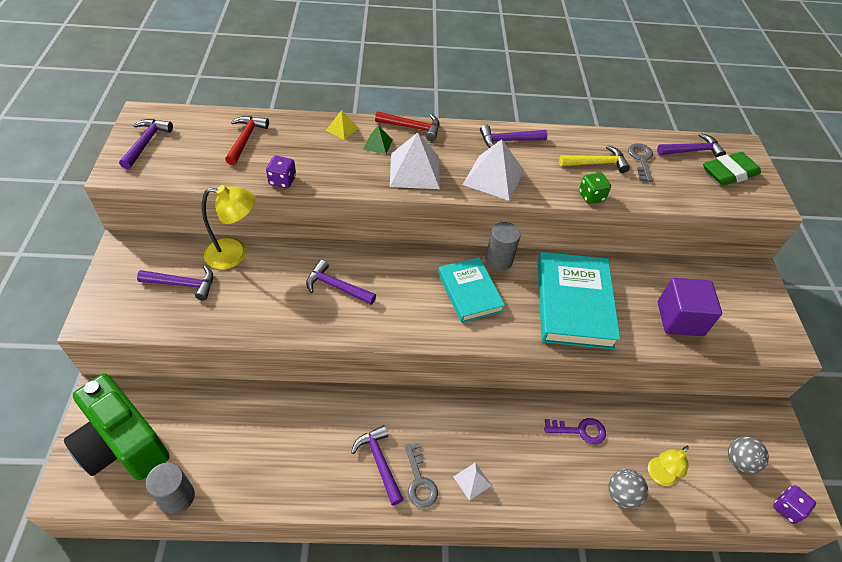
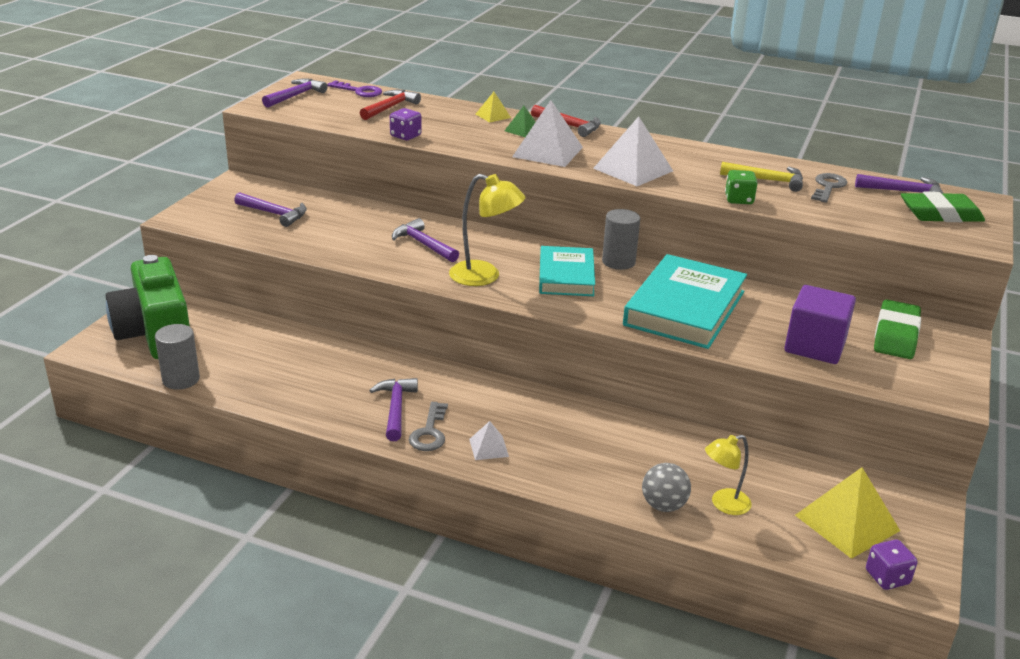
camera: 25 degrees right, 20 degrees down
(235, 254) = (337, 205): yellow lamp -> yellow lamp (484, 276)
(508, 141) = (672, 150): purple hammer -> none
(580, 430) = (647, 445): purple key -> purple key (359, 91)
(722, 286) = (895, 335): none -> green eraser
(739, 461) = (847, 523): grey ball -> yellow pyramid

